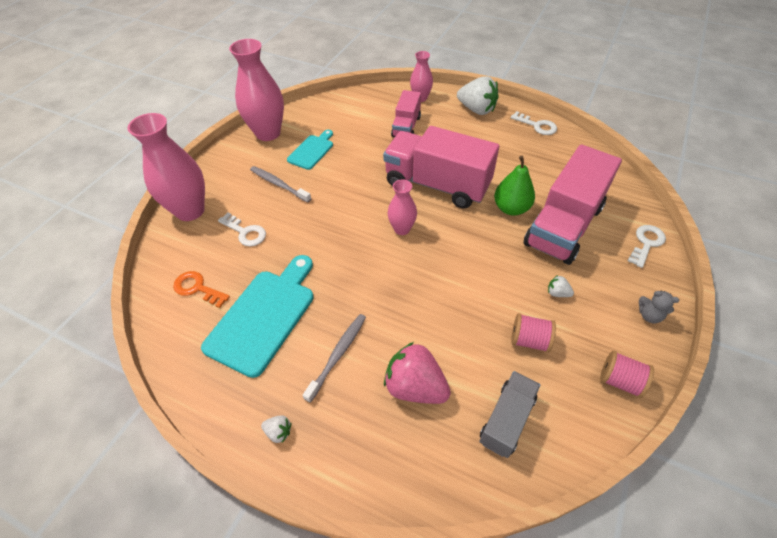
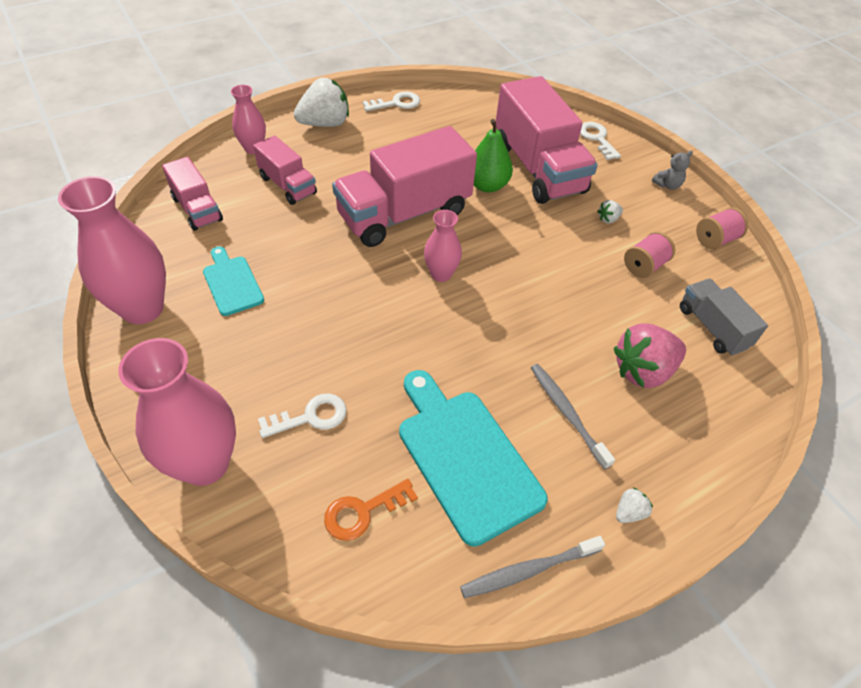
camera: 60 degrees left, 0 degrees up
(278, 184) = (258, 344): grey toothbrush -> grey toothbrush (528, 570)
(352, 108) = (197, 209): none -> pink truck

